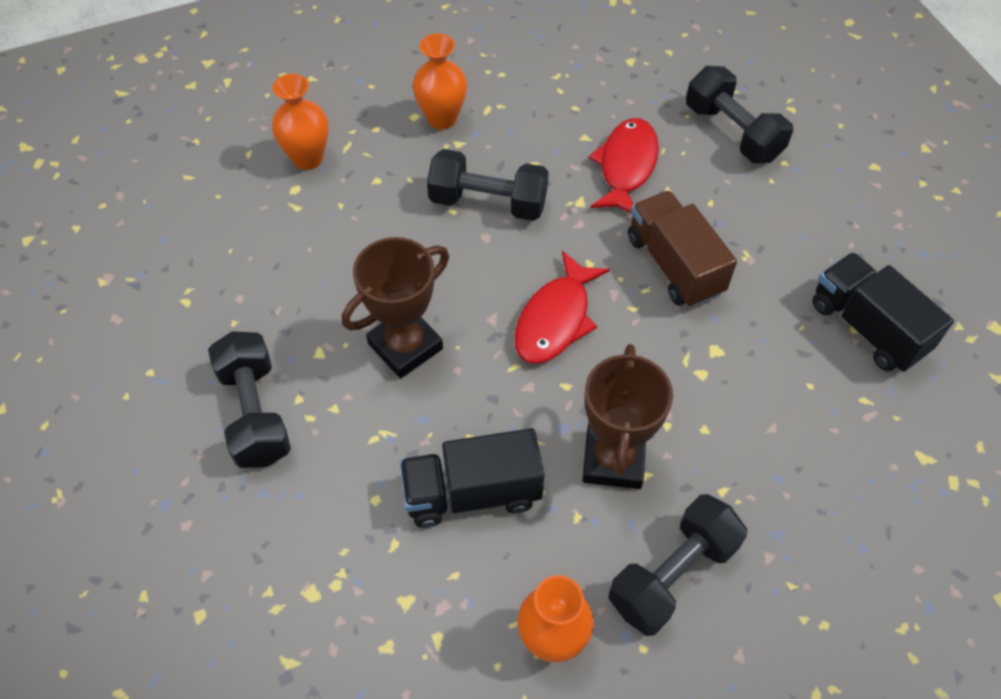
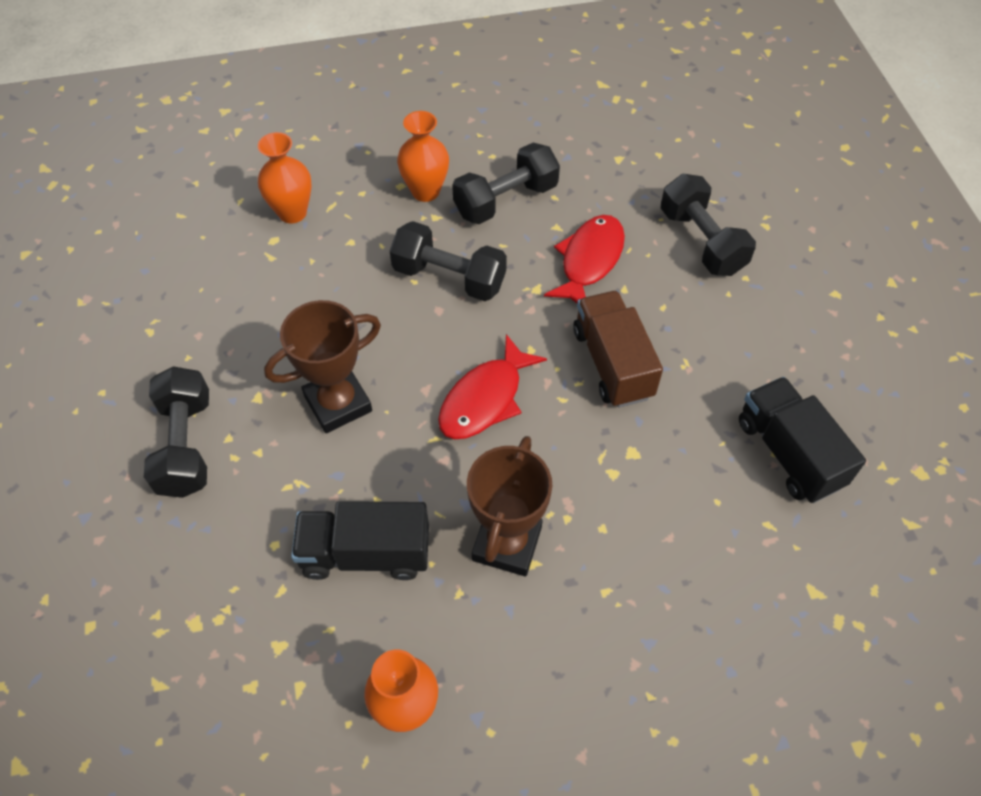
camera: 10 degrees right, 0 degrees up
(672, 575) = (536, 665): black dumbbell -> black dumbbell (506, 200)

